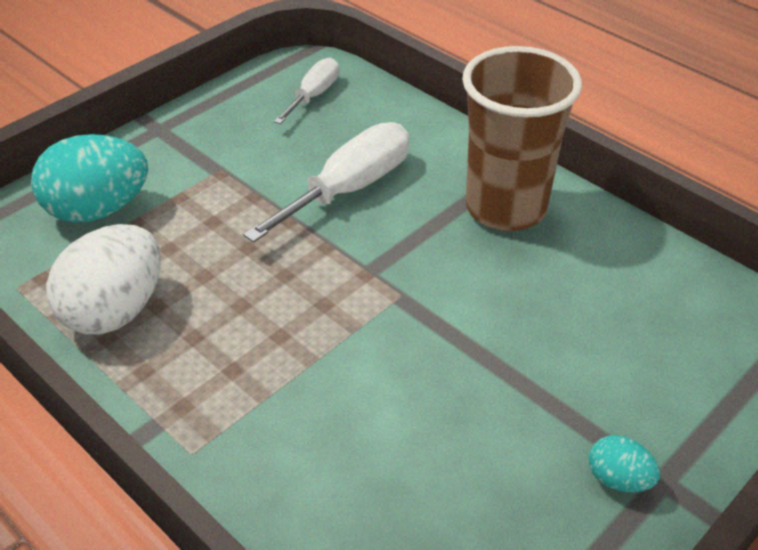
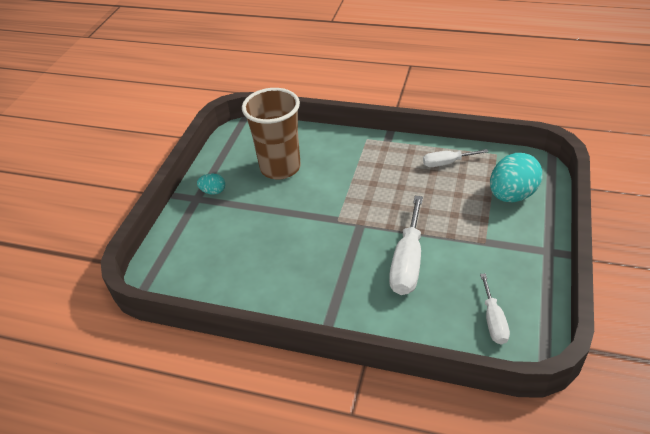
camera: 155 degrees right, 0 degrees up
(115, 310) = (446, 163): white egg -> white screwdriver
(506, 208) = (316, 289): brown cup -> brown cup (280, 168)

